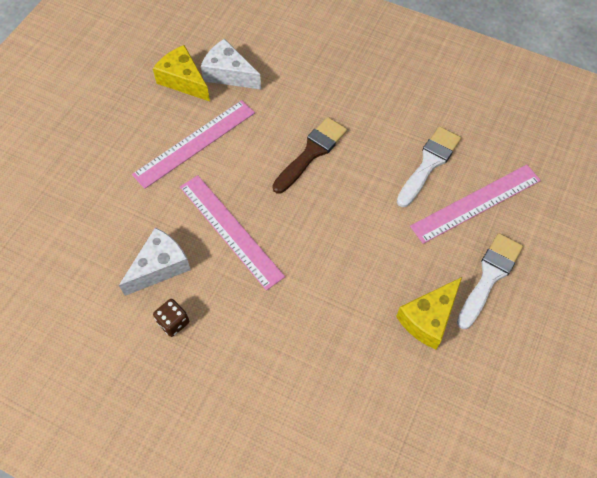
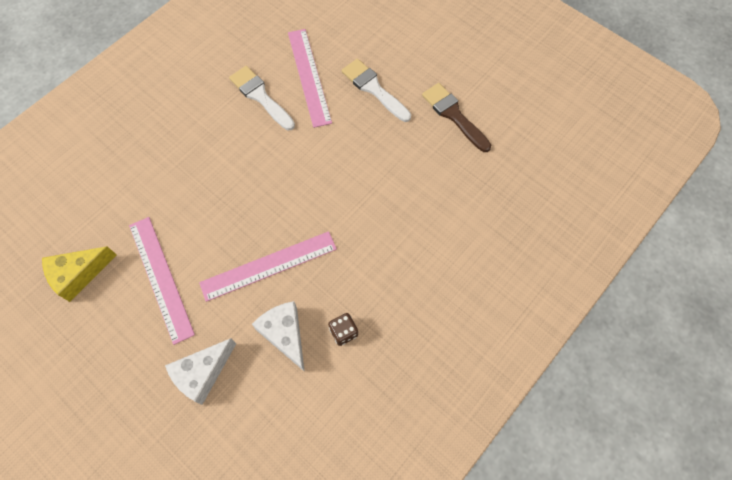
camera: 75 degrees left, 5 degrees up
(229, 74) = (91, 230): white cheese -> white cheese (202, 373)
(311, 153) = (213, 180): brown brush -> brown brush (453, 115)
(428, 318) = (396, 139): yellow cheese -> none

